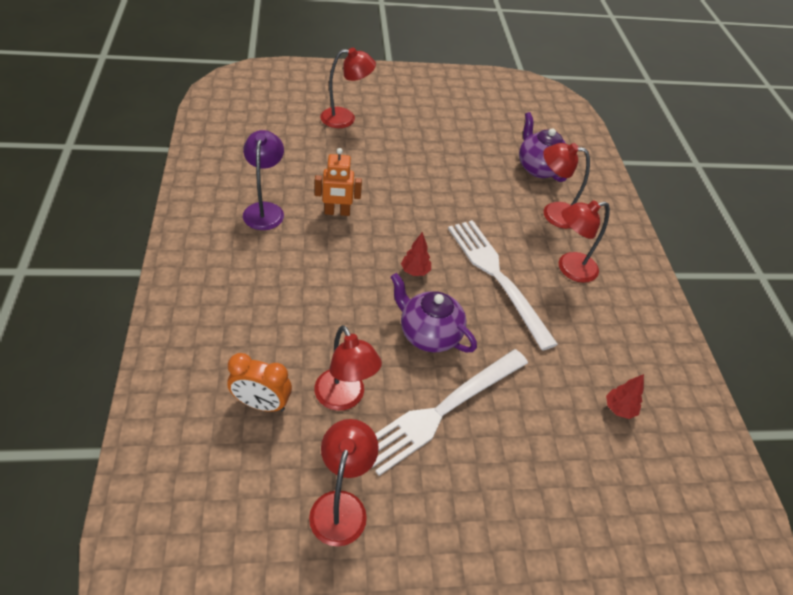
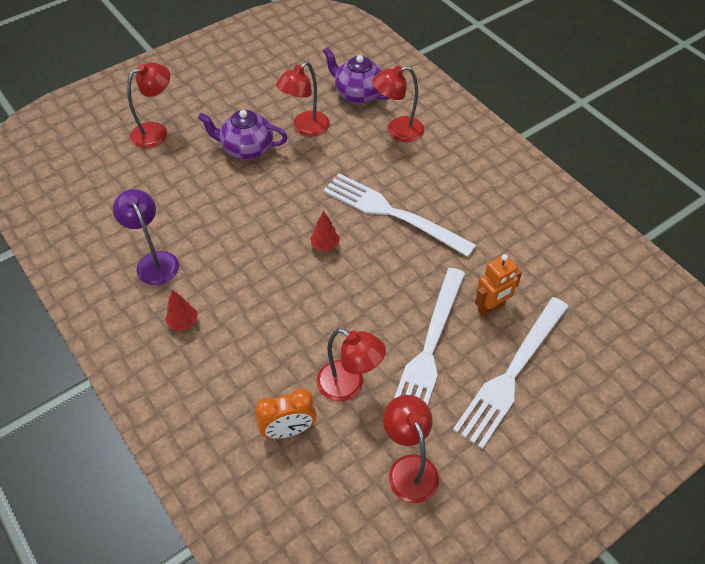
camera: 25 degrees left, 5 degrees up
(337, 212) = (220, 228): orange robot -> orange robot (491, 308)
(428, 334) = (374, 294): purple teapot -> purple teapot (246, 149)
(508, 481) = (511, 374): none -> white fork
(569, 269) = (443, 175): red lamp -> red lamp (305, 128)
(619, 409) = (550, 271): red tree -> red tree (183, 322)

